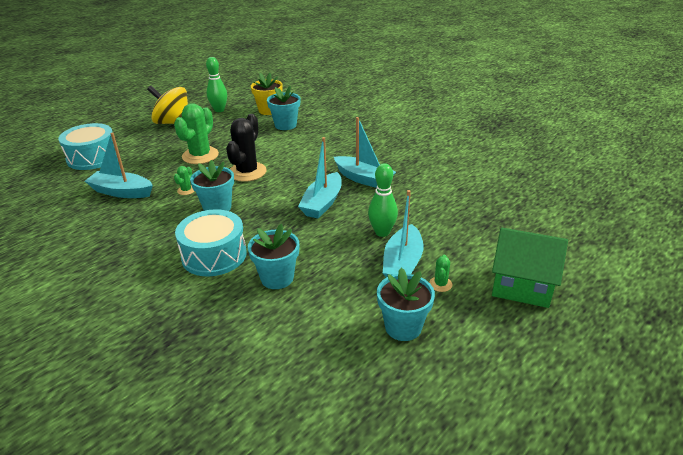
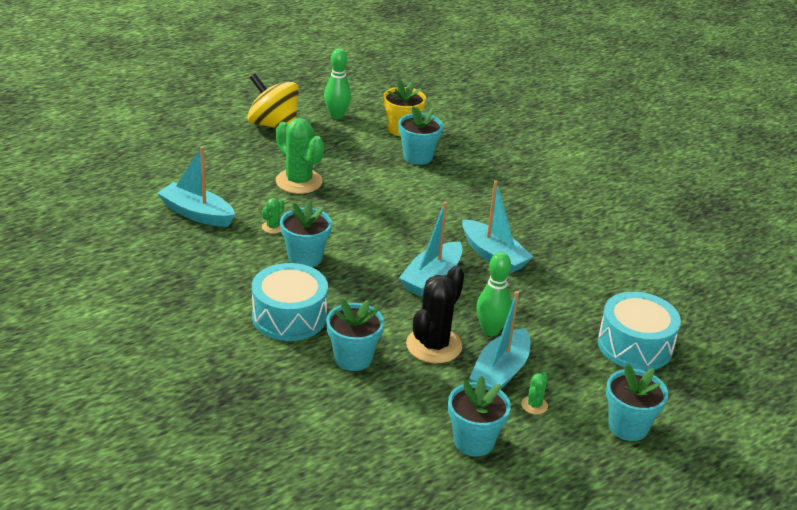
camera: 10 degrees right, 0 degrees up
(92, 157) = (167, 158): turquoise drum -> turquoise drum (635, 345)
(200, 155) = (299, 181): green cactus -> green cactus turned 75 degrees counterclockwise
(247, 172) = (351, 217): black cactus -> black cactus (434, 345)
(522, 285) = (628, 427): green house -> turquoise flower pot

